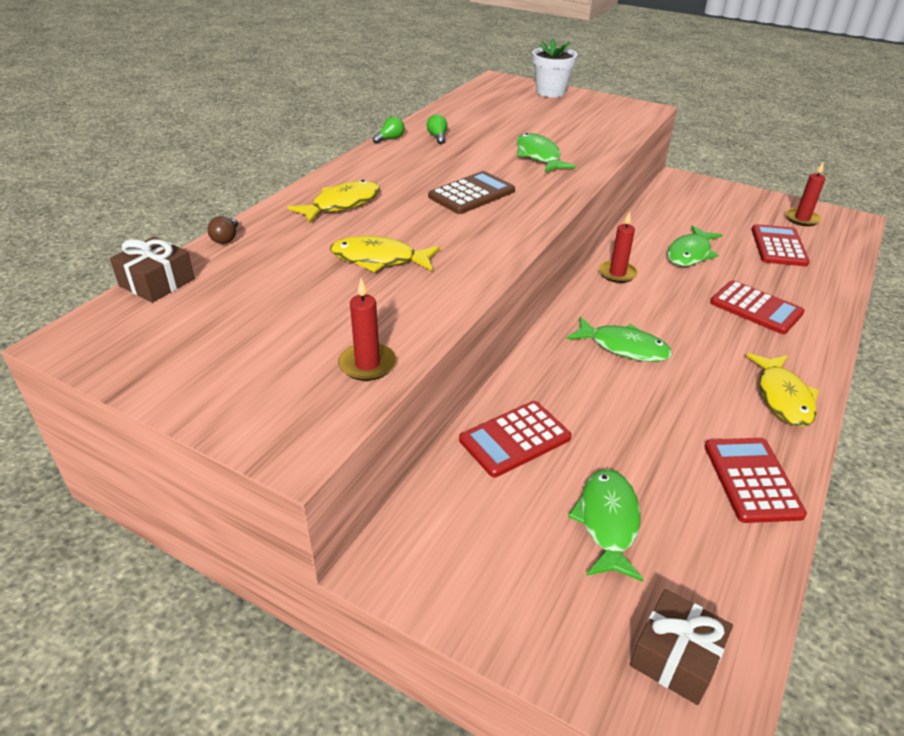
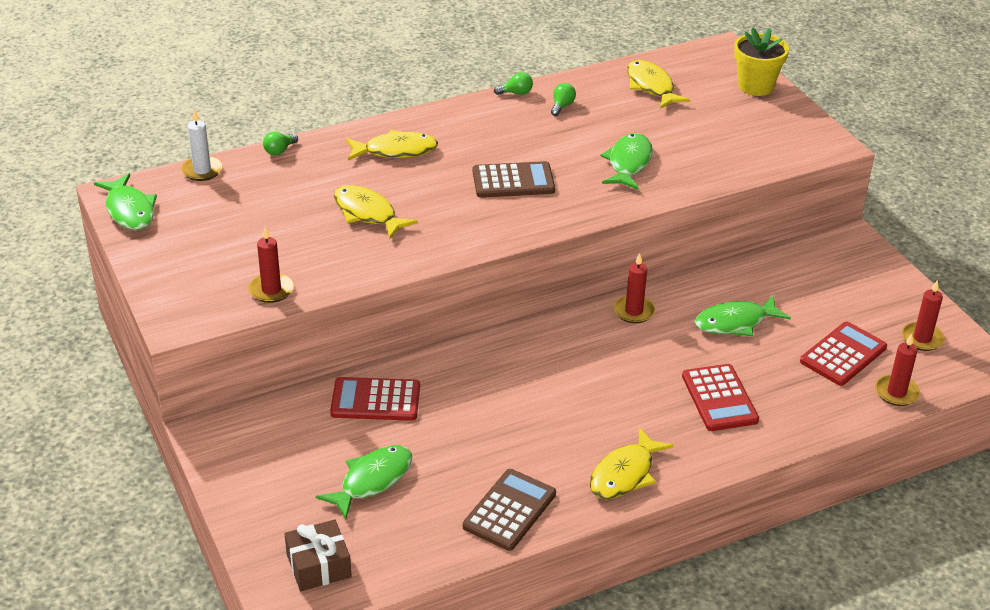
camera: 35 degrees right, 0 degrees up
(157, 282) = (202, 170): brown gift -> white candle
(226, 239) = (279, 151): brown light bulb -> green light bulb
(484, 109) = (651, 86): none -> yellow fish
(550, 92) = (755, 86): white flower pot -> yellow flower pot
(623, 347) = (548, 375): green fish -> green fish (129, 210)
(752, 480) = (509, 510): red calculator -> brown calculator
(841, 256) = (896, 392): none -> red candle

